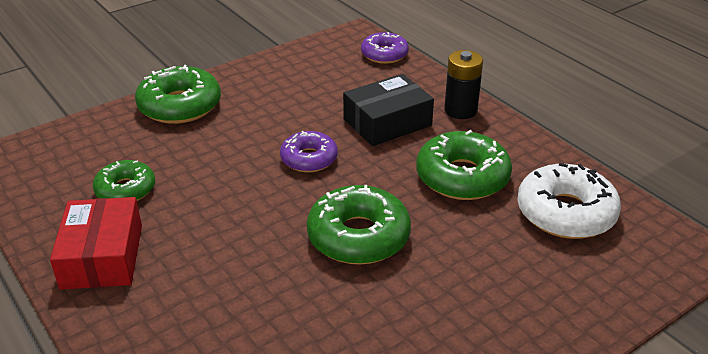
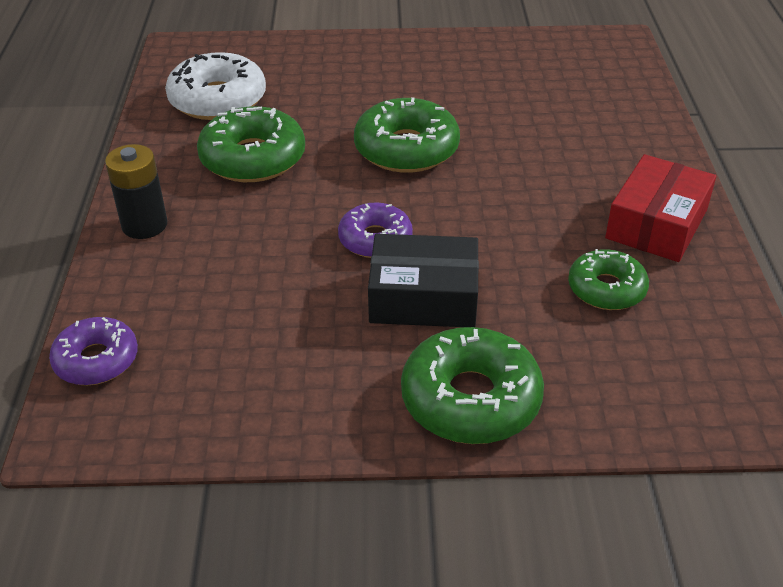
camera: 145 degrees left, 5 degrees up
(387, 122) = (241, 246): black box -> black box (423, 297)

